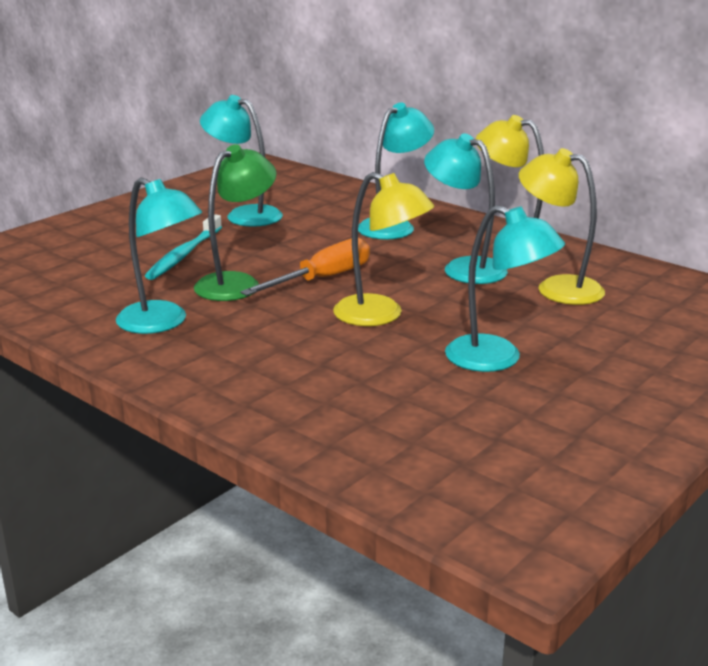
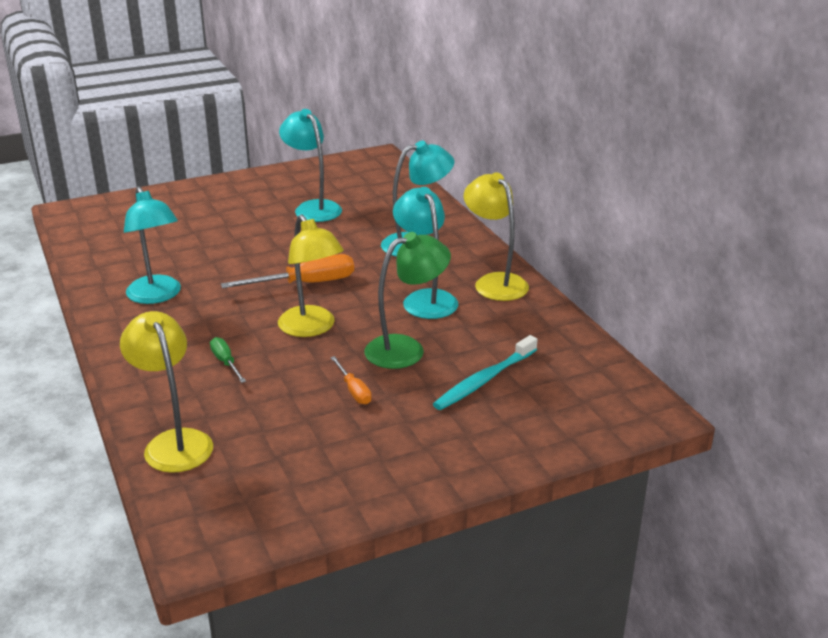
camera: 25 degrees right, 5 degrees up
(183, 255) = (231, 237): turquoise toothbrush -> turquoise toothbrush (484, 380)
(237, 283) = (241, 273): green lamp -> green lamp (406, 349)
(325, 366) = (226, 362): none -> green screwdriver
(497, 359) = (353, 390): turquoise lamp -> orange screwdriver
(557, 287) = (479, 336): yellow lamp -> yellow lamp (174, 442)

